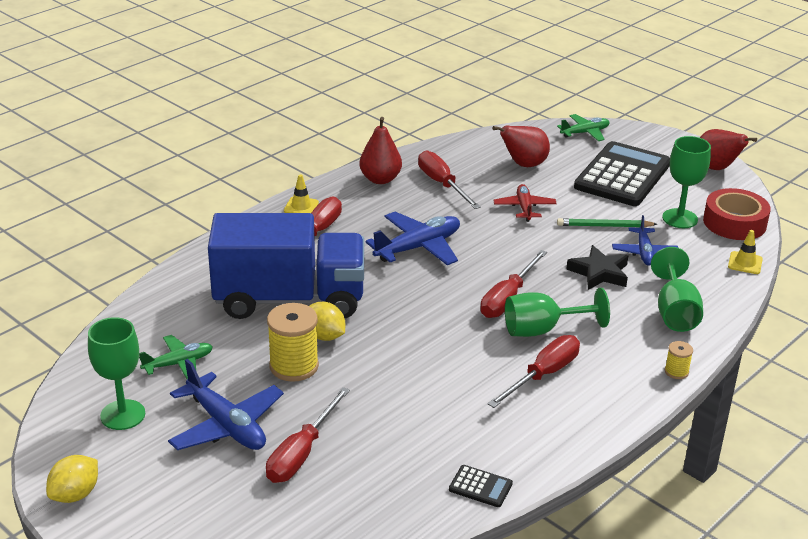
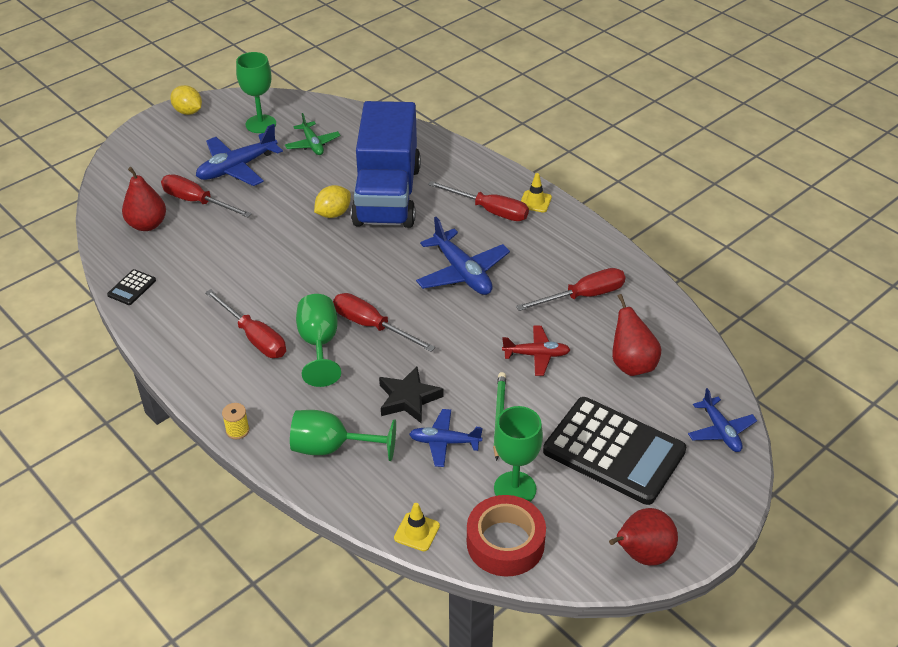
camera: 95 degrees right, 10 degrees up
(294, 366) = (297, 198): yellow spool -> none
(380, 179) = (590, 253): red pear -> red pear (147, 225)
(585, 133) = (720, 431): green plane -> blue plane

